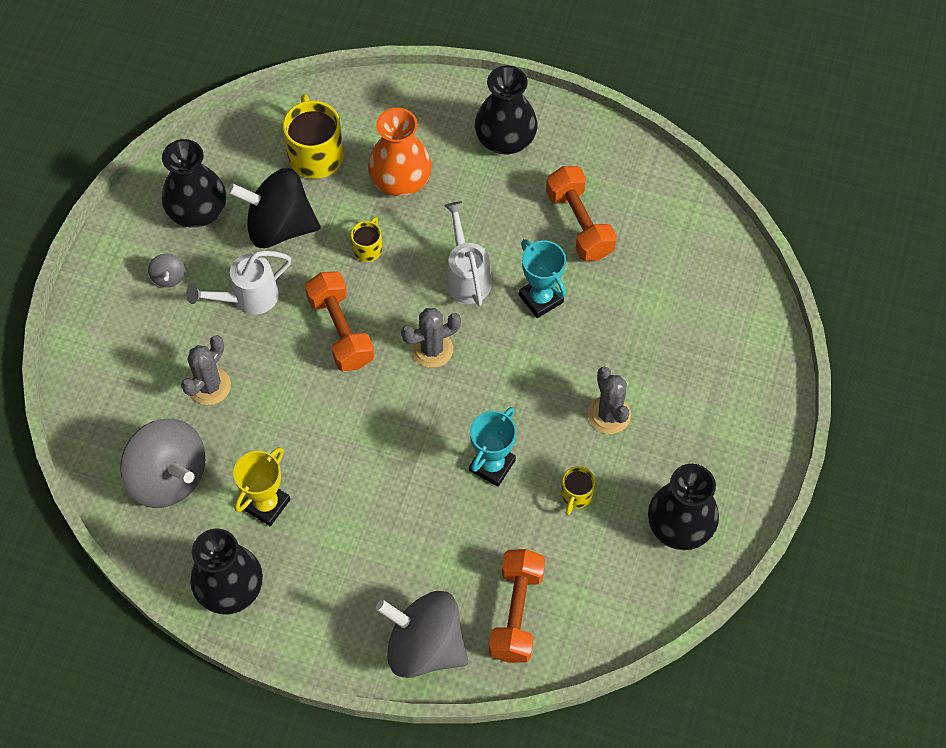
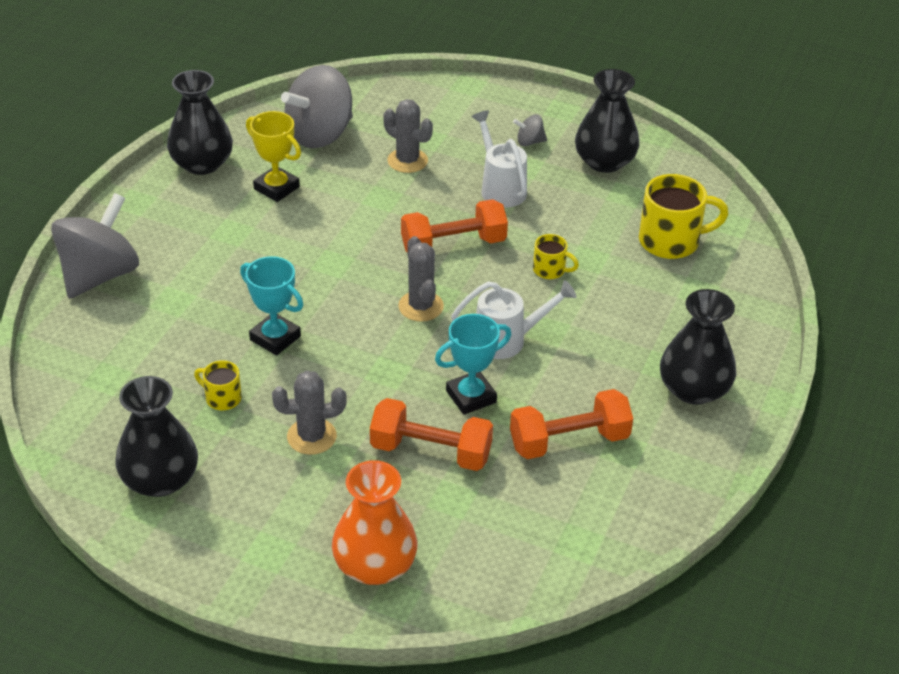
camera: 95 degrees right, 20 degrees down
(279, 226) = (582, 212): black spinning top -> none
(400, 179) = (637, 300): orange vase -> orange vase (375, 565)
(516, 613) = (108, 339): orange dumbbell -> orange dumbbell (431, 451)

